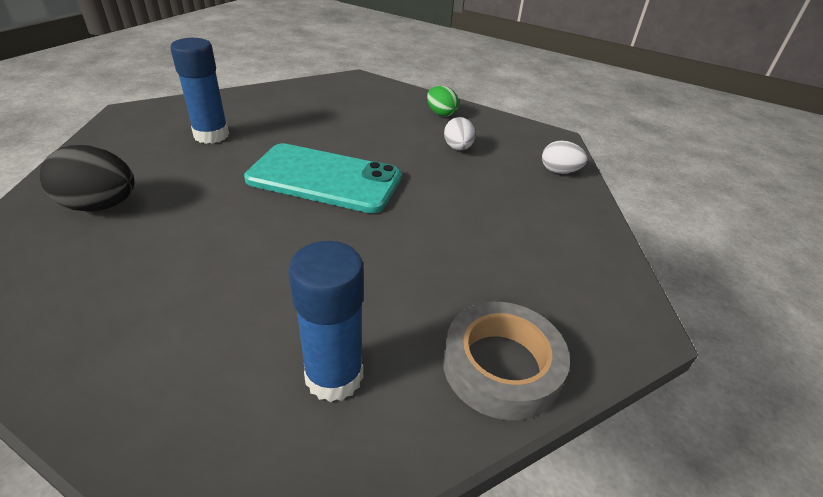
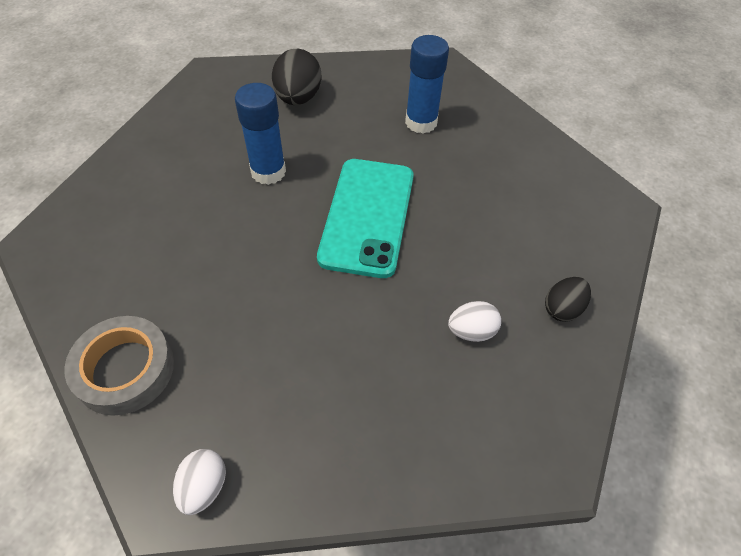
camera: 85 degrees right, 15 degrees up
(334, 376) = (126, 263): blue glue stick -> blue glue stick (268, 172)
(441, 113) = (562, 309): green egg -> black egg
(559, 171) = (450, 458): white egg -> white egg (204, 487)

